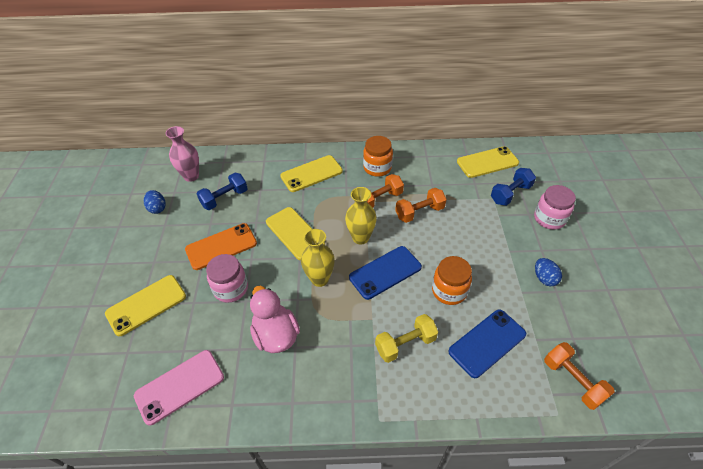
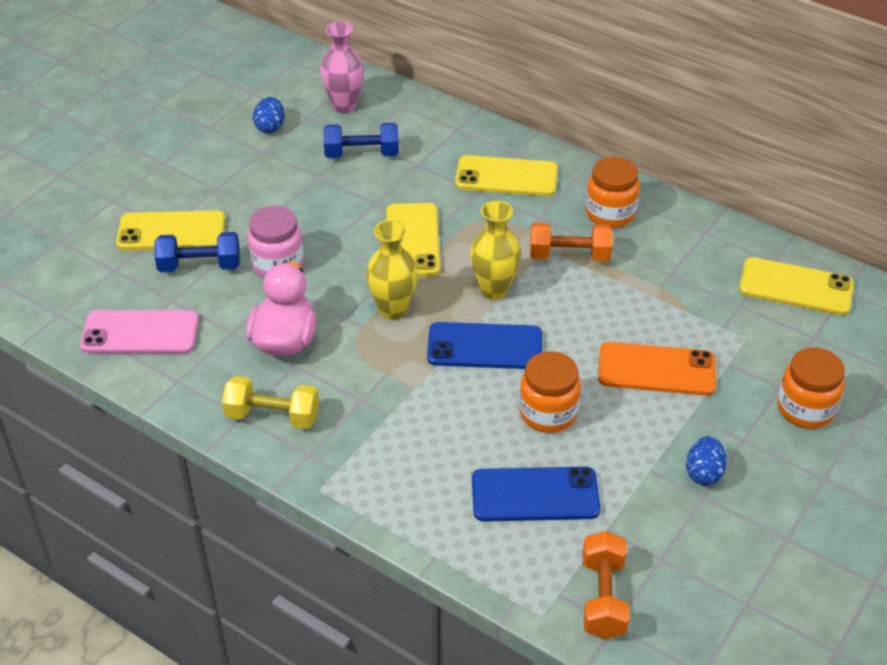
camera: 35 degrees right, 5 degrees down
(221, 246) = (307, 210): orange phone -> orange phone (656, 369)
(405, 344) = (428, 436): yellow dumbbell -> yellow dumbbell (272, 416)
(419, 212) = (610, 300): orange dumbbell -> none
(510, 194) = (781, 346): blue dumbbell -> blue dumbbell (200, 266)
(549, 219) = (805, 409): pink jar -> orange jar

